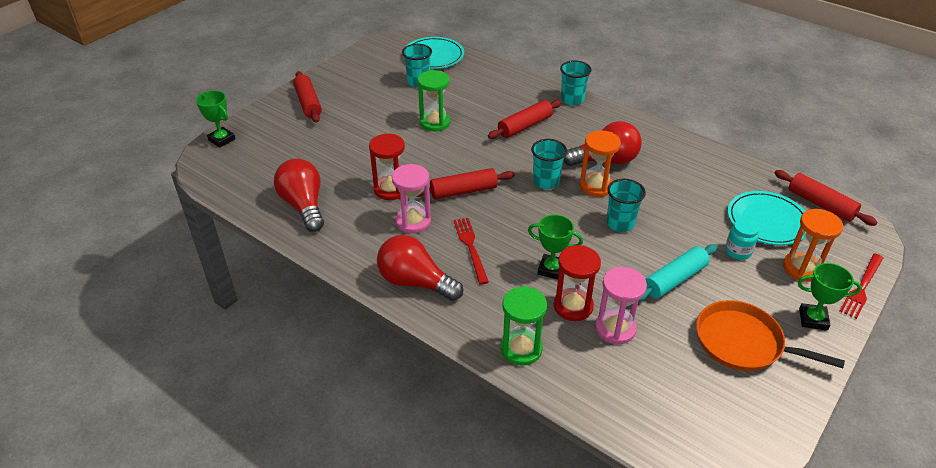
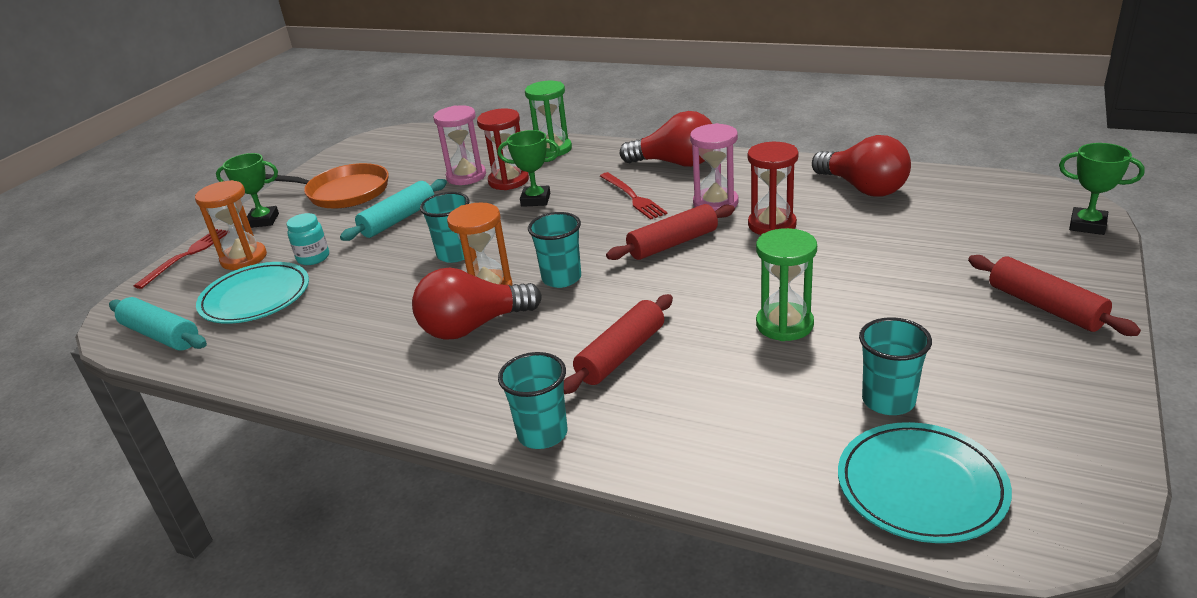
camera: 170 degrees right, 10 degrees down
(820, 204) = (161, 335): red rolling pin -> turquoise rolling pin

